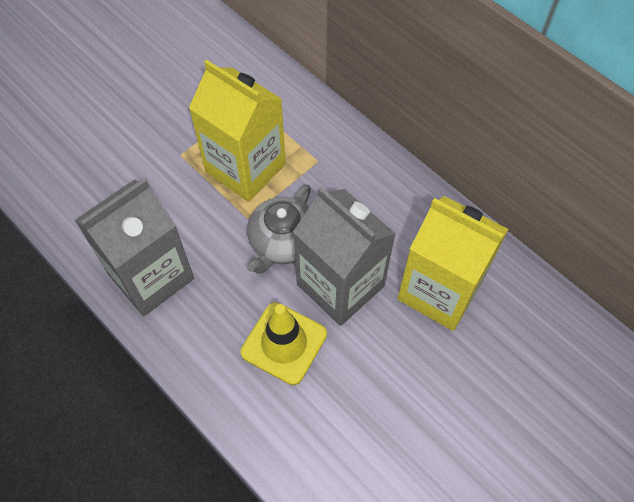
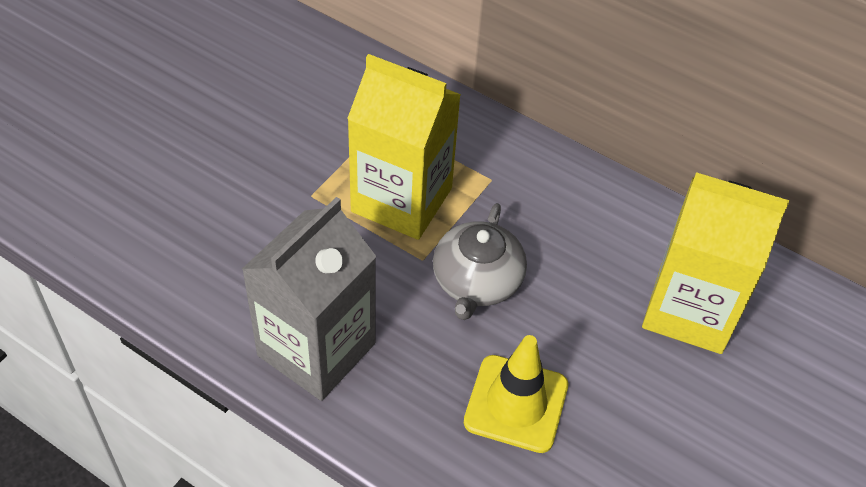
camera: 15 degrees left, 10 degrees down
(340, 285) = (566, 322): grey carton -> none

